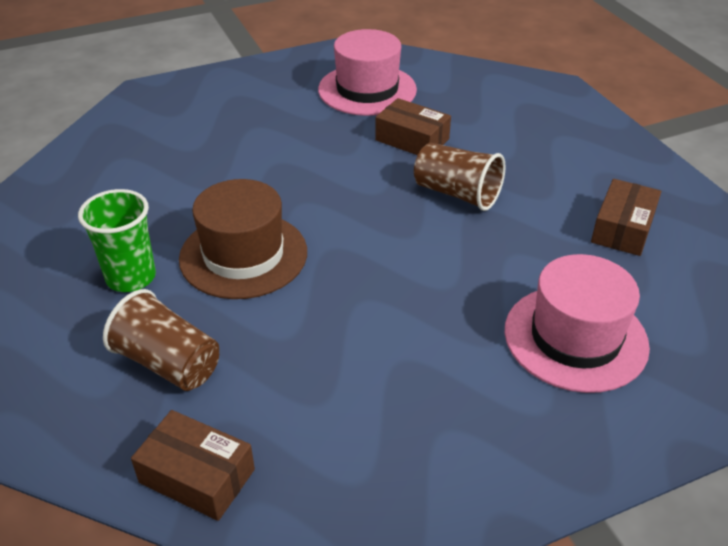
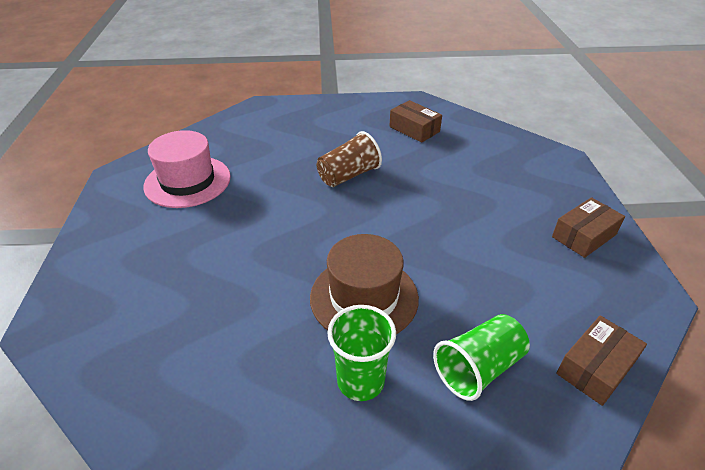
camera: 70 degrees left, 0 degrees up
(168, 363) = (478, 368): brown cup -> green cup
(412, 139) = (273, 177): brown box -> brown box (584, 235)
(575, 338) = (498, 172): pink hat -> none

